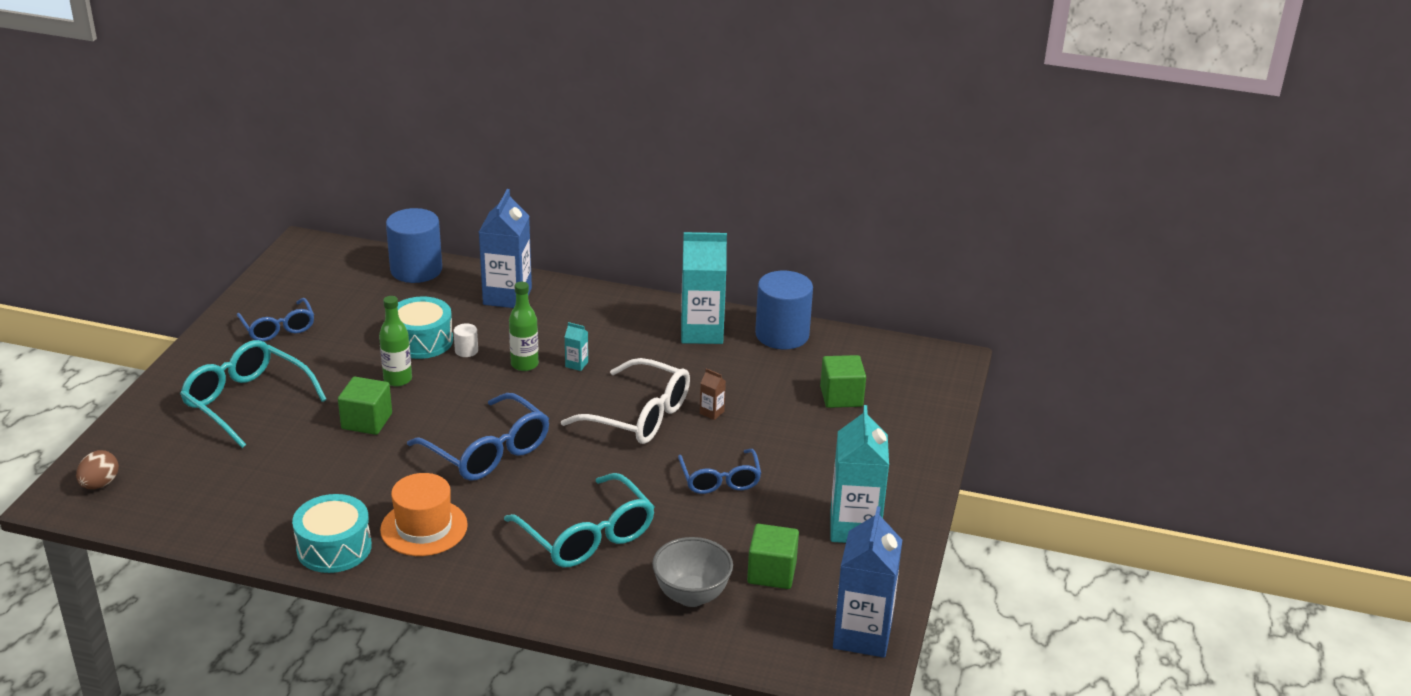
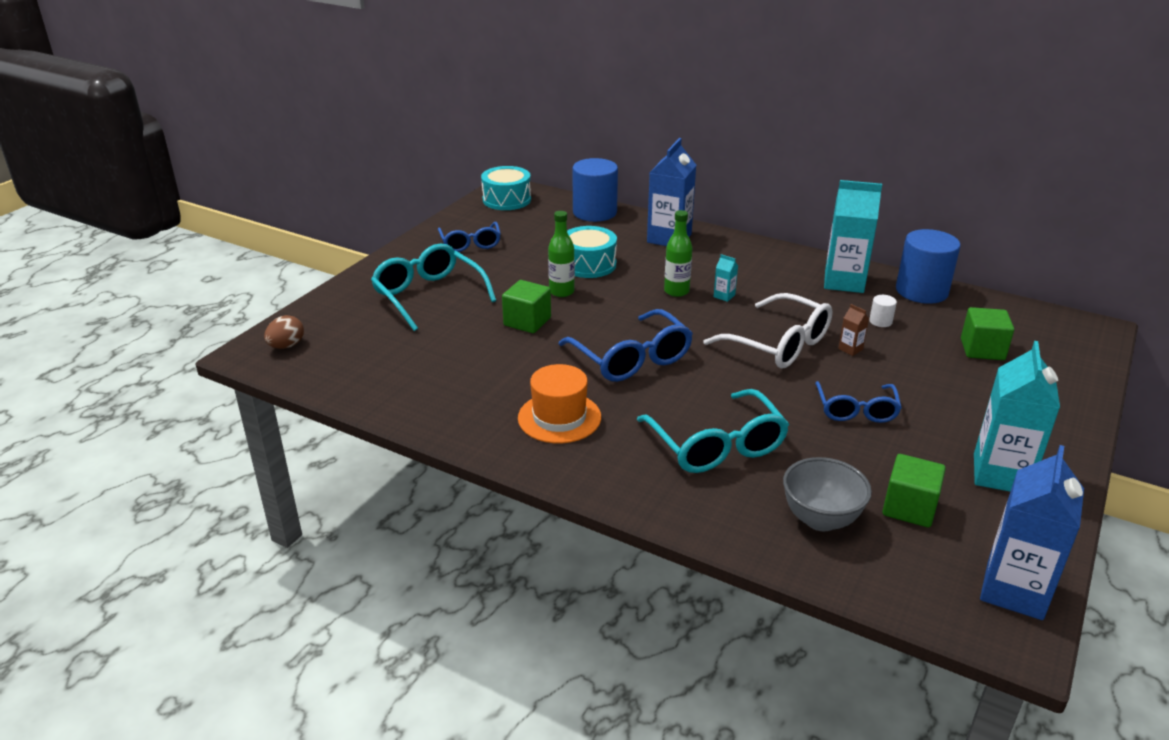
camera: 15 degrees right, 0 degrees up
(334, 548) = (472, 425): turquoise drum -> turquoise drum (507, 200)
(466, 351) = (626, 276): white cylinder -> white cylinder (880, 321)

